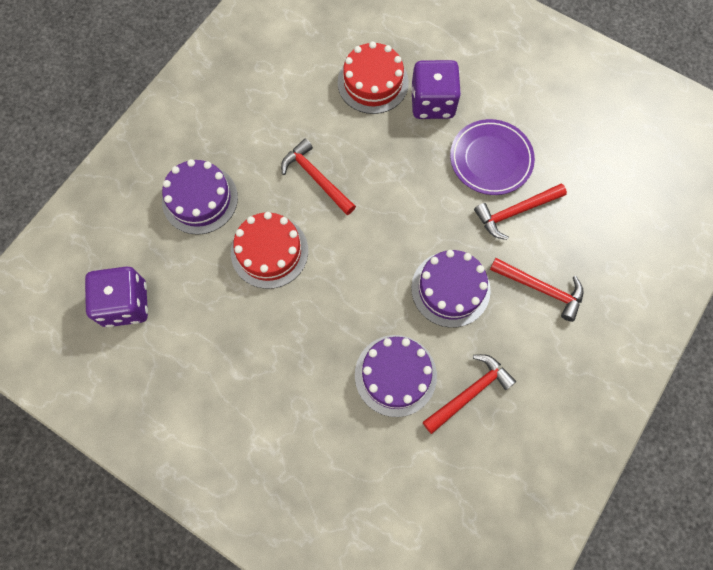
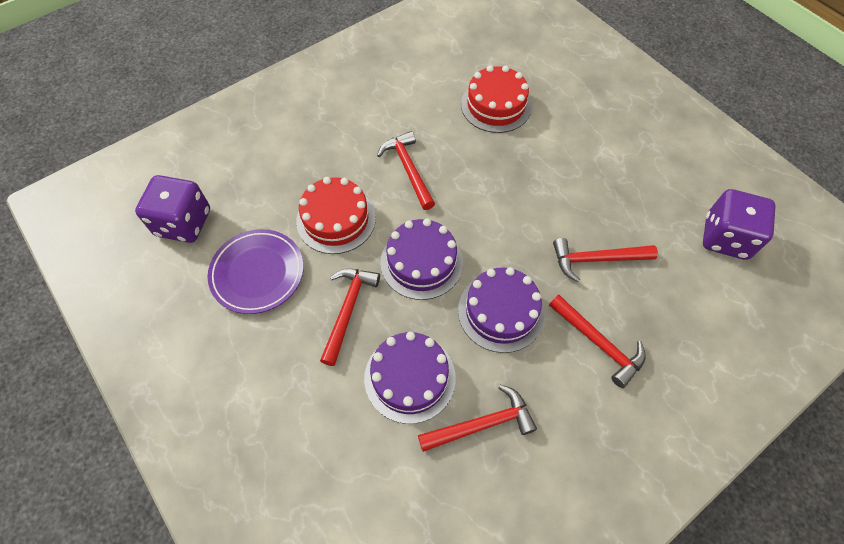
camera: 20 degrees right, 10 degrees down
(200, 199) = (294, 155): purple cake -> purple cake (421, 262)
(317, 334) = (348, 310): none -> red hammer
(432, 103) = (547, 138): purple dice -> purple dice (725, 238)
(491, 159) = (587, 203): purple plate -> purple plate (257, 273)

